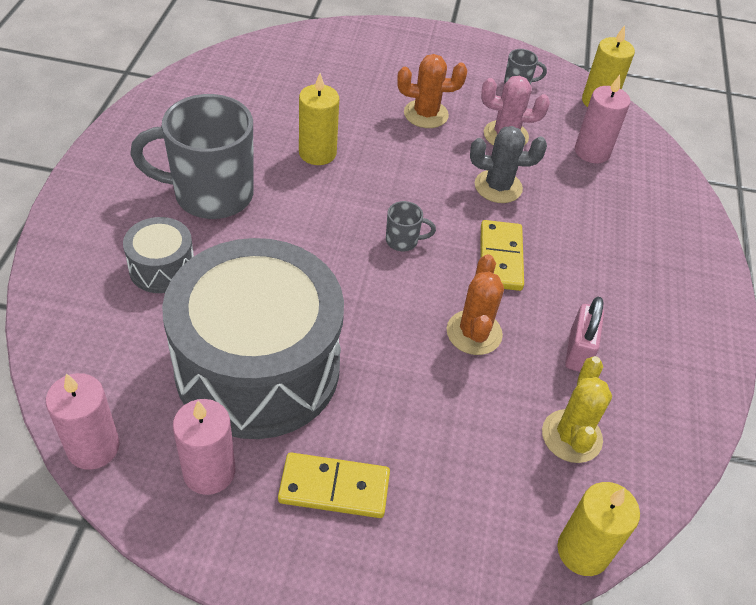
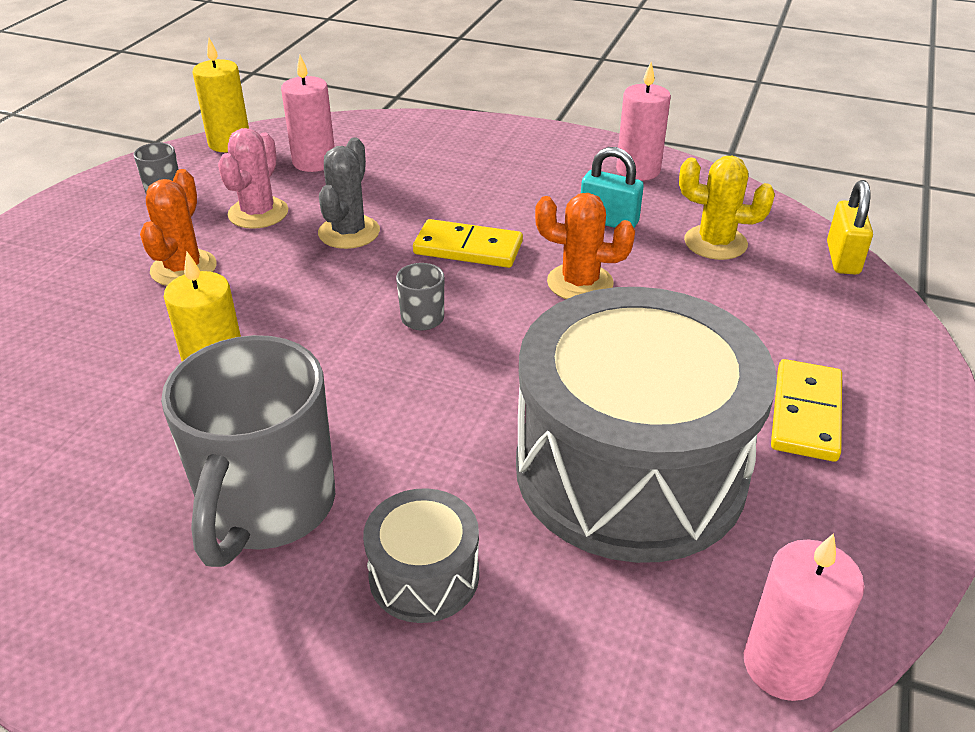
camera: 75 degrees left, 10 degrees down
(209, 472) = (803, 527): pink candle -> pink candle (638, 170)
(578, 351) = (608, 221): pink padlock -> turquoise padlock
(583, 551) = (842, 258): yellow candle -> yellow padlock

